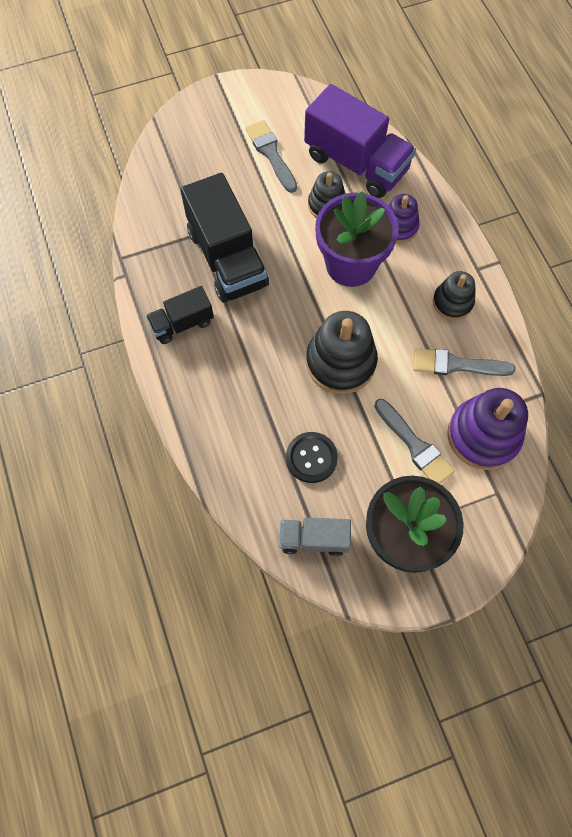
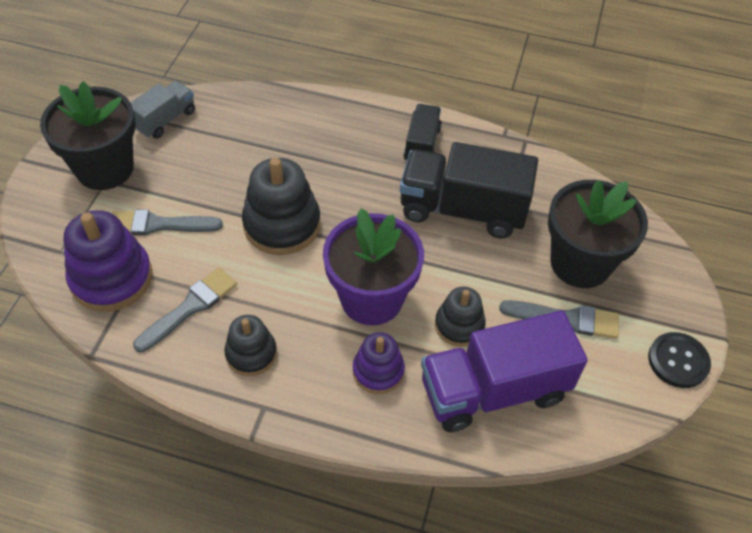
camera: 125 degrees right, 15 degrees down
(218, 168) = (580, 263): none -> black flower pot
(311, 458) = (224, 155): black button -> black button (678, 361)

